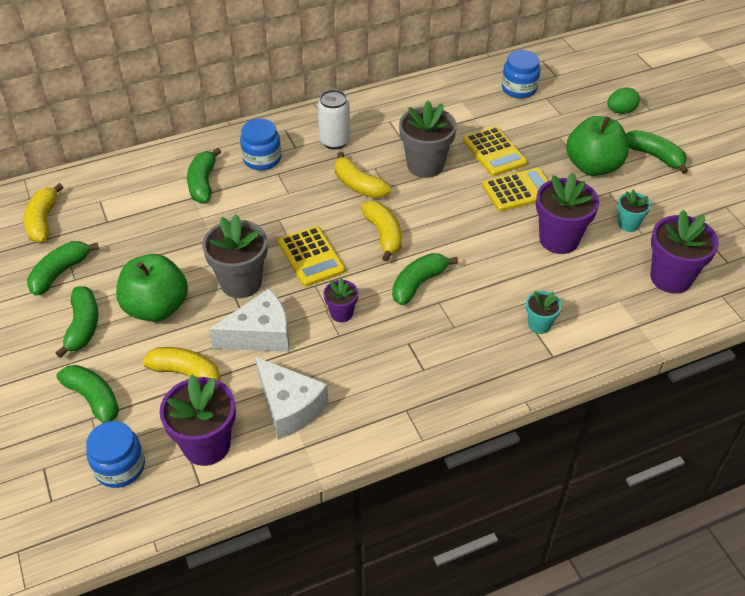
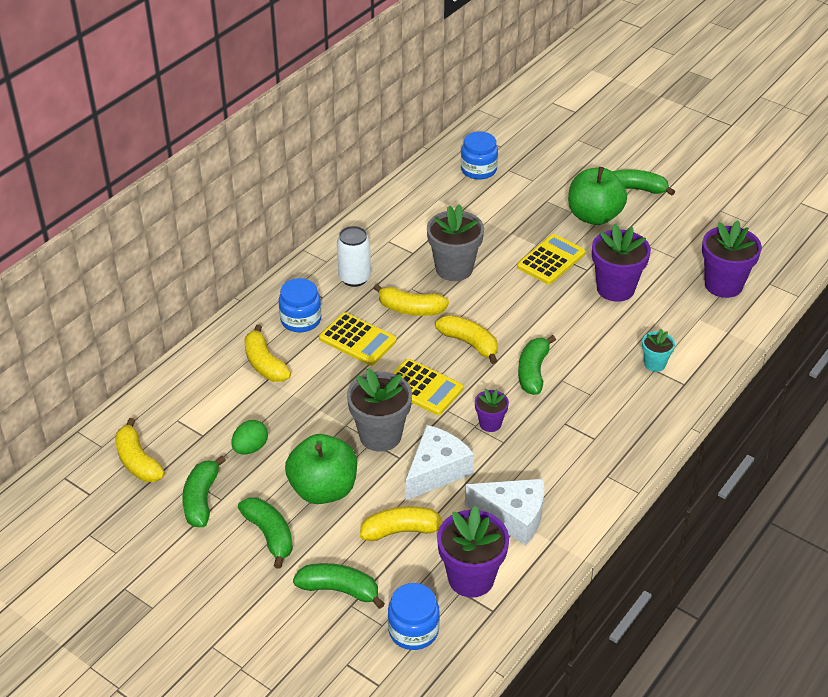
camera: 30 degrees left, 5 degrees down
(203, 183) = (265, 364): green banana -> yellow banana
(494, 152) = (503, 234): yellow calculator -> yellow calculator (357, 340)
(620, 111) = (579, 159): green egg -> green egg (250, 448)
(628, 224) = (659, 254): turquoise flower pot -> none

